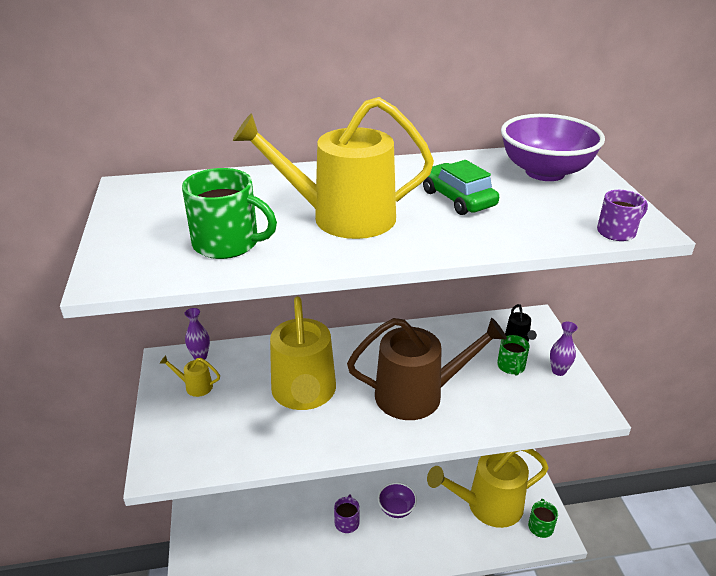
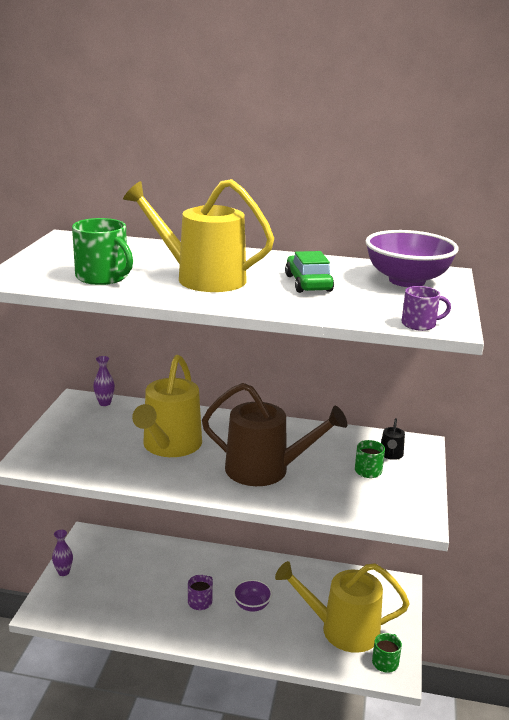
camera: 20 degrees right, 10 degrees down
(195, 386) = (87, 421): yellow watering can -> none
(558, 371) = (411, 485): purple vase -> purple vase (63, 572)

